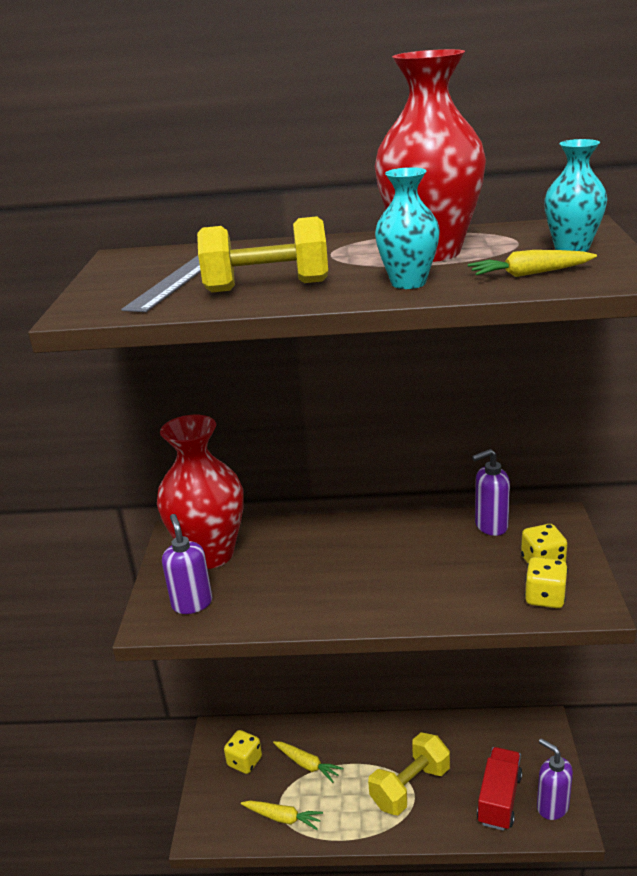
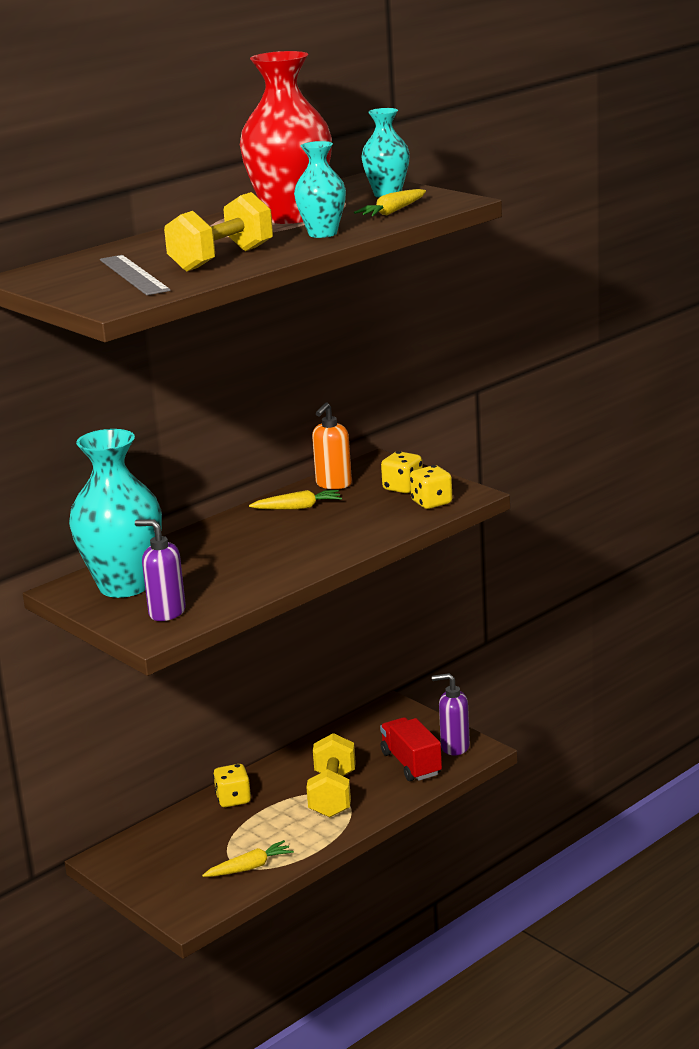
camera: 45 degrees left, 5 degrees down
(210, 554) = (124, 586): red vase -> turquoise vase
(244, 761) = (162, 859): yellow dice -> yellow dice (233, 799)
(307, 764) = (224, 830): yellow carrot -> yellow carrot (298, 508)
(490, 526) = (333, 484): purple soap dispenser -> orange soap dispenser

